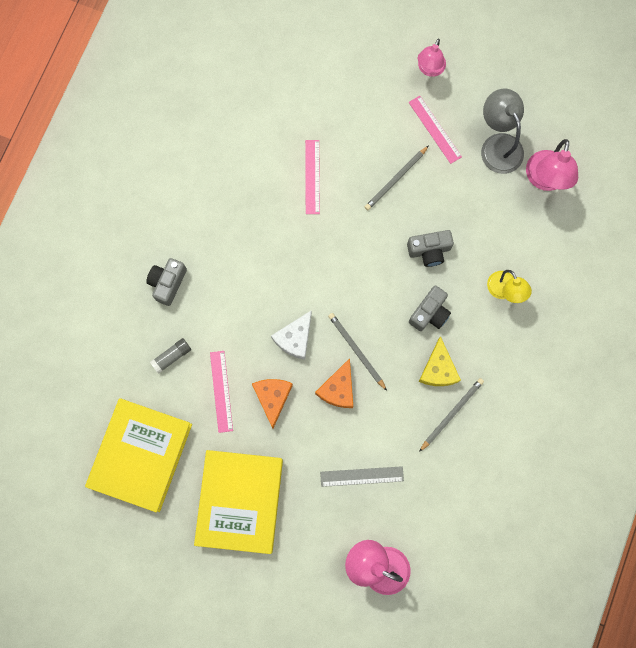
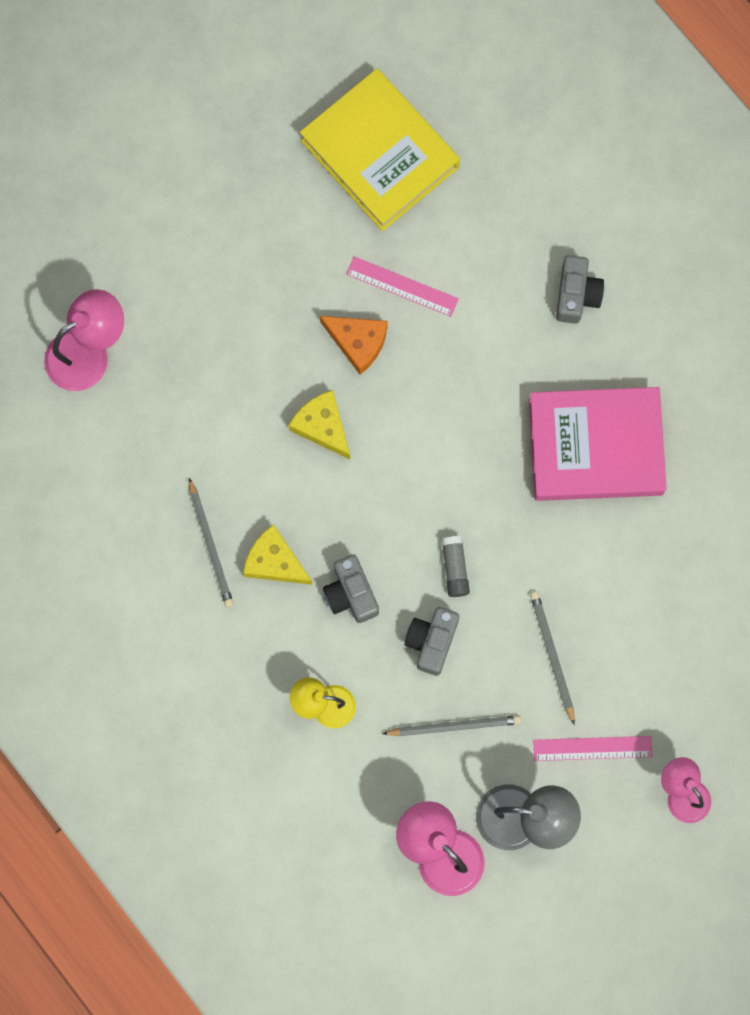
camera: 120 degrees right, 0 degrees up
(168, 283) = (576, 295): grey camera -> grey camera turned 45 degrees clockwise
(172, 356) = (479, 251): grey glue stick -> grey glue stick (455, 568)
(240, 501) = (257, 237): yellow book -> none
(256, 221) = (595, 446): none -> pink book
(295, 338) = (416, 410): white cheese -> none
(312, 177) = (617, 550): pink ruler -> none
(338, 389) = (322, 426): orange cheese -> yellow cheese
(356, 350) = (357, 475): grey pencil -> grey pencil (454, 726)
(362, 476) = (201, 394): grey ruler -> none

